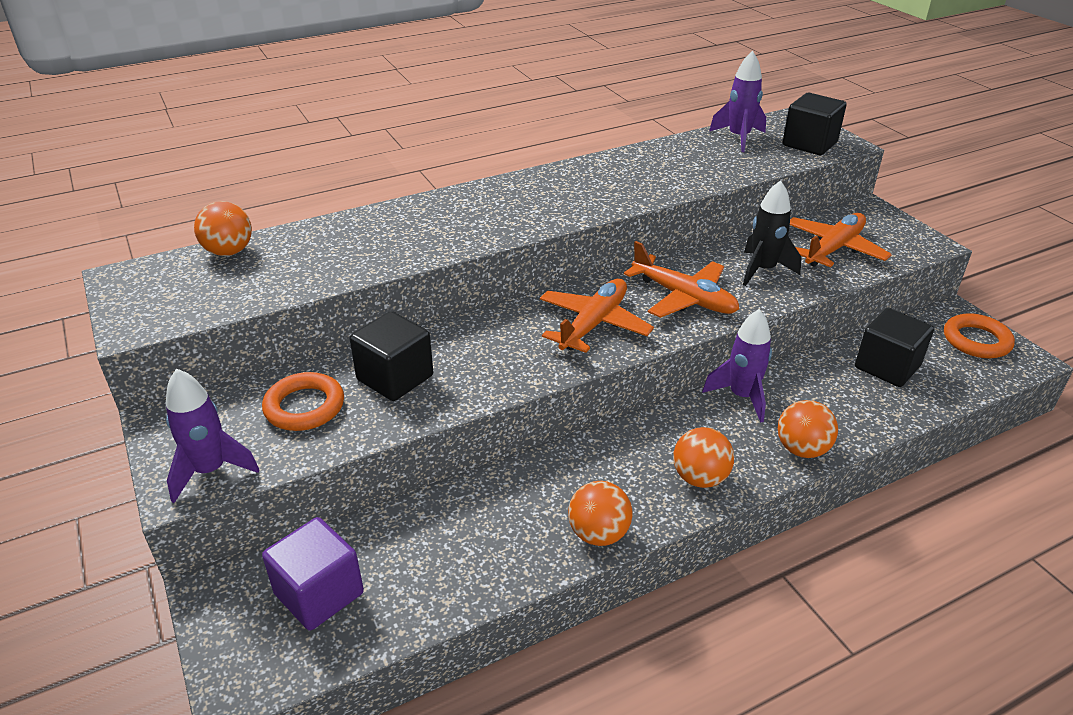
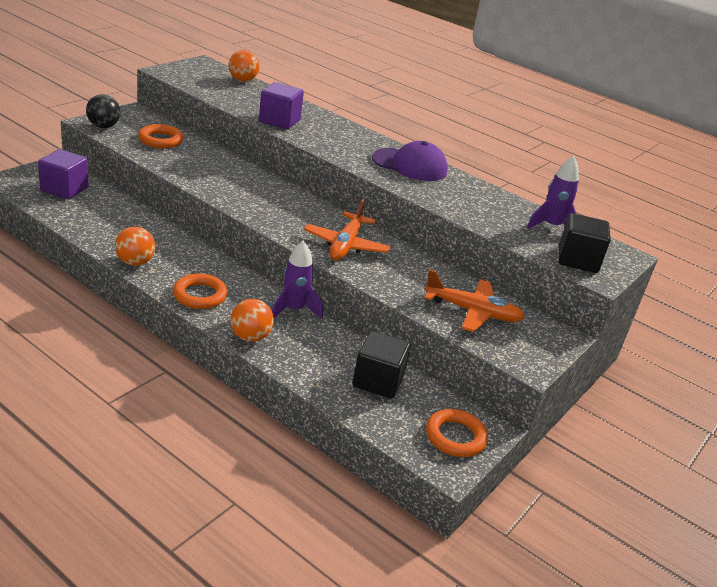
camera: 60 degrees right, 5 degrees down
(210, 471) = (103, 126): purple rocket -> black ball
(395, 378) = (197, 159): black cube -> none
(404, 249) = (279, 121): none -> purple cube
(575, 182) = (410, 165): none -> purple cap
(593, 324) = (290, 214): orange plane -> none
(700, 478) = (200, 295): orange ball -> orange ring
(763, 270) = (410, 277): black rocket -> none

